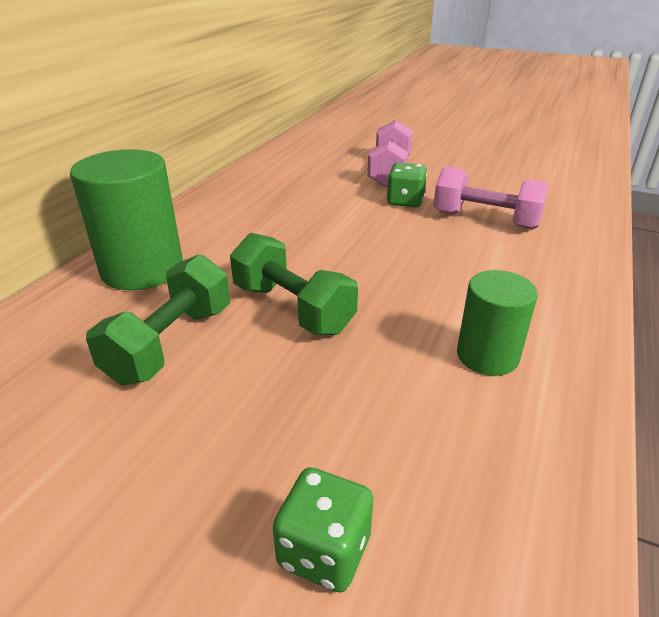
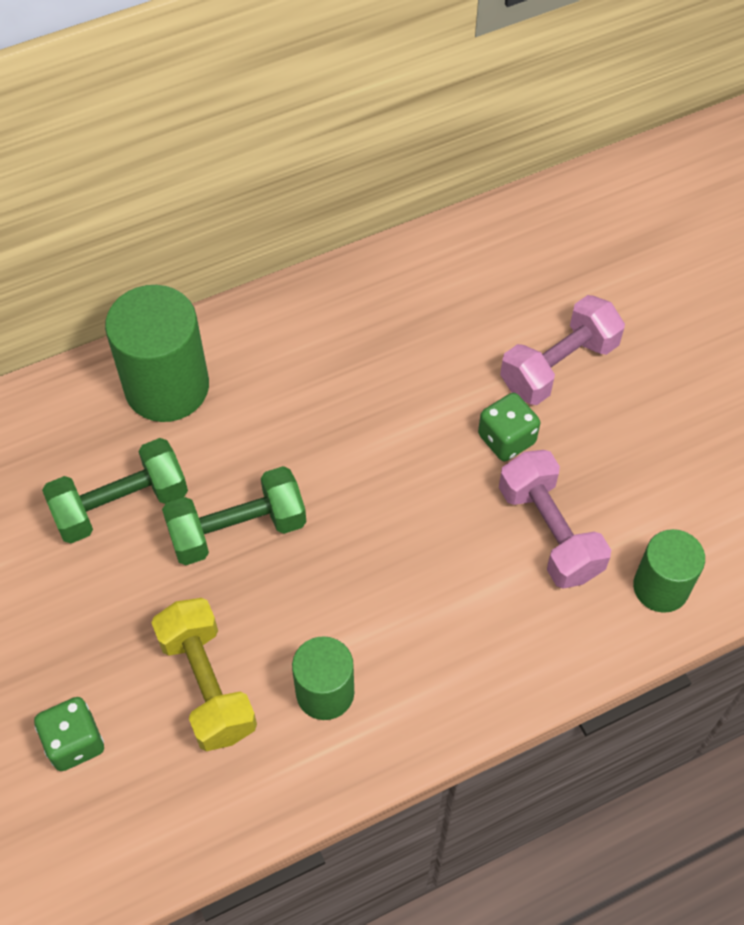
camera: 40 degrees right, 25 degrees up
(292, 309) = (237, 529): green dumbbell -> green dumbbell turned 75 degrees clockwise
(395, 409) = (207, 685): none -> yellow dumbbell
(570, 213) = (661, 587): none -> green cylinder

